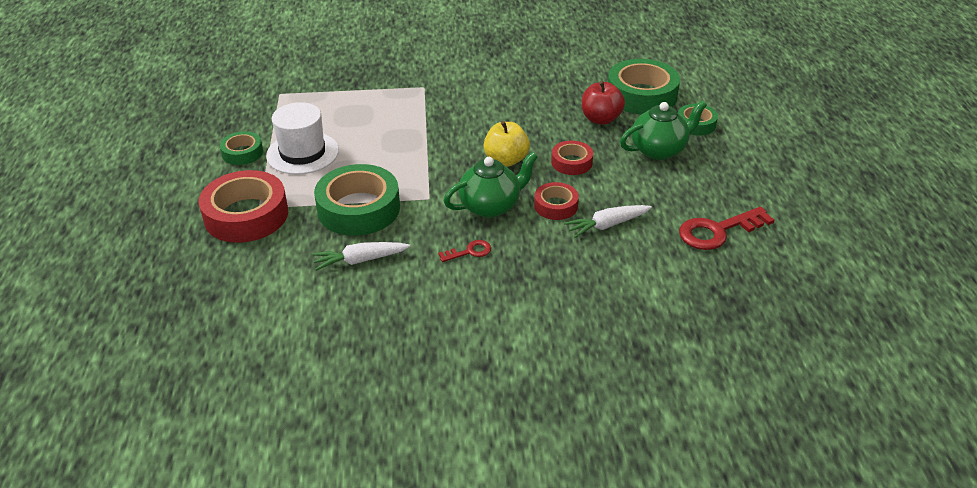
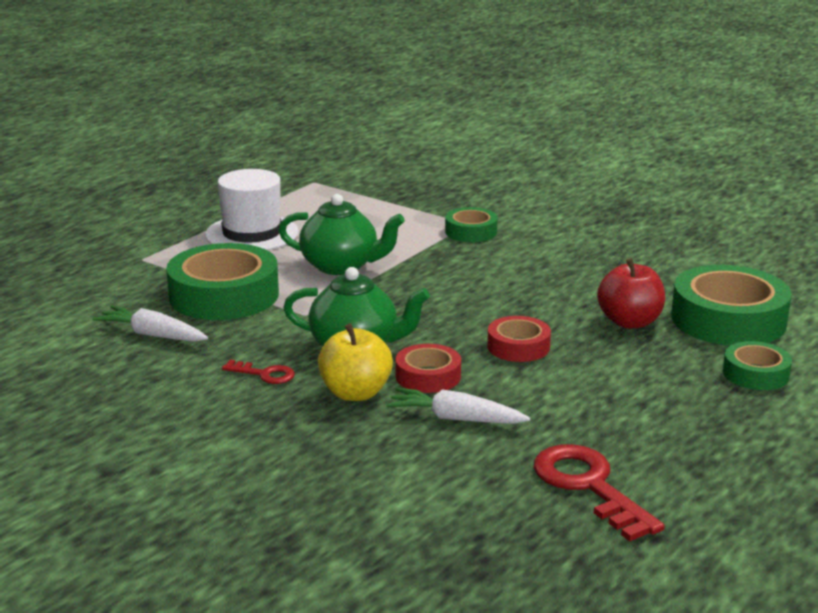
camera: 40 degrees right, 15 degrees down
(242, 153) = (200, 214): green tape -> green tape (471, 232)
(246, 215) = (121, 260): red tape -> none
(506, 160) = (445, 315): yellow apple -> yellow apple (355, 393)
(659, 150) = (654, 379): green teapot -> green teapot (341, 266)
(718, 231) = (589, 486): red key -> red key turned 45 degrees clockwise

